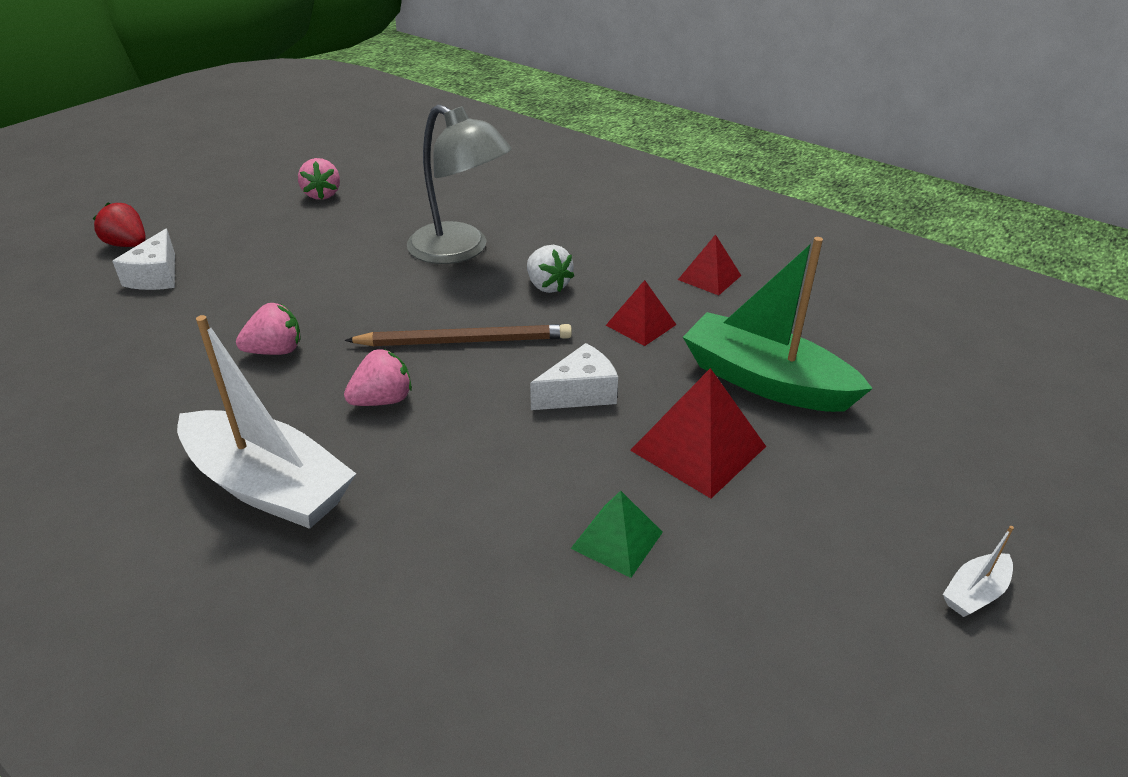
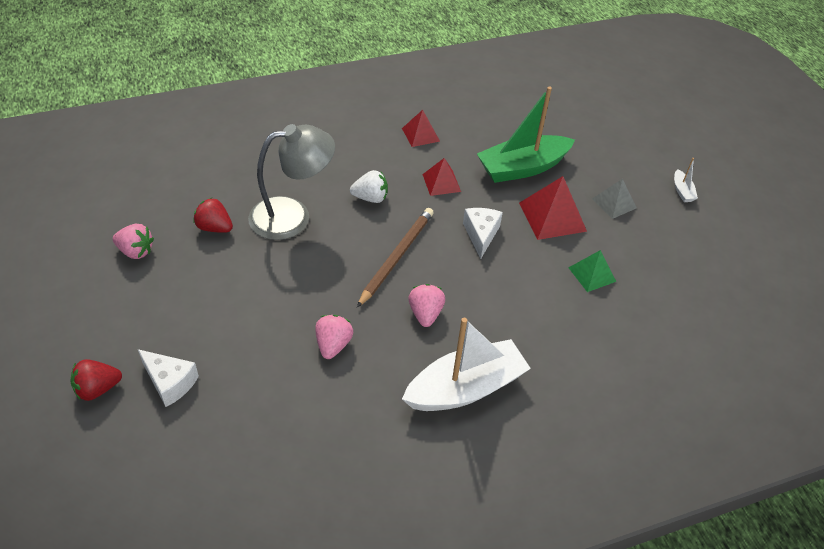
camera: 60 degrees left, 10 degrees up
(394, 217) = (214, 228): none -> red strawberry
(818, 508) = (614, 203): none -> grey pyramid

